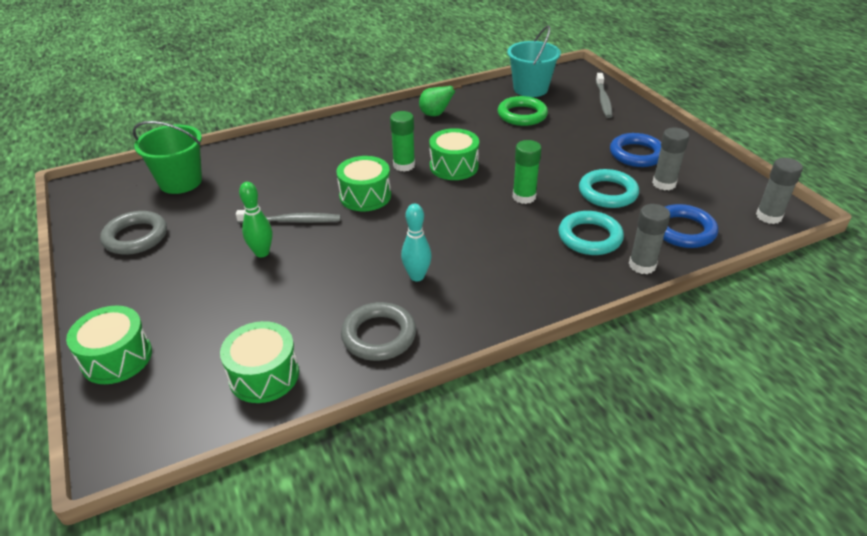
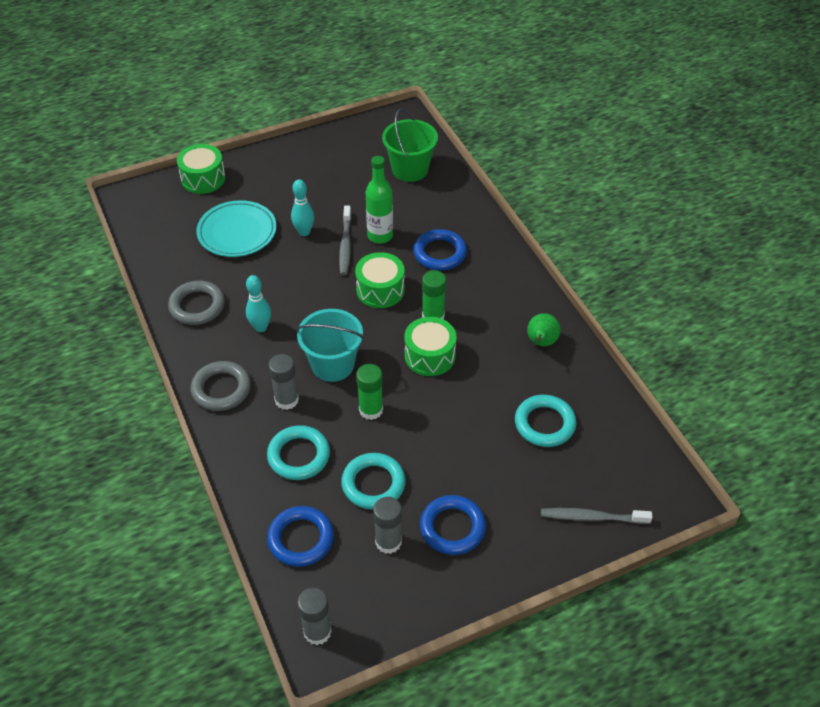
camera: 90 degrees right, 10 degrees up
(136, 237) = (333, 160): grey ring -> grey ring (221, 389)
(247, 311) = (237, 232): none -> turquoise plate
(262, 253) = (304, 232): green bowling pin -> turquoise bowling pin
(264, 375) = (172, 249): green drum -> none
(283, 198) = (380, 236): none -> green bottle
(318, 162) = (439, 253): none -> blue ring
(522, 115) = (544, 424): green ring -> turquoise ring
(530, 89) = (616, 439): turquoise bucket -> turquoise bucket (332, 364)
(642, 265) = (251, 491): grey glue stick -> grey glue stick (286, 400)

